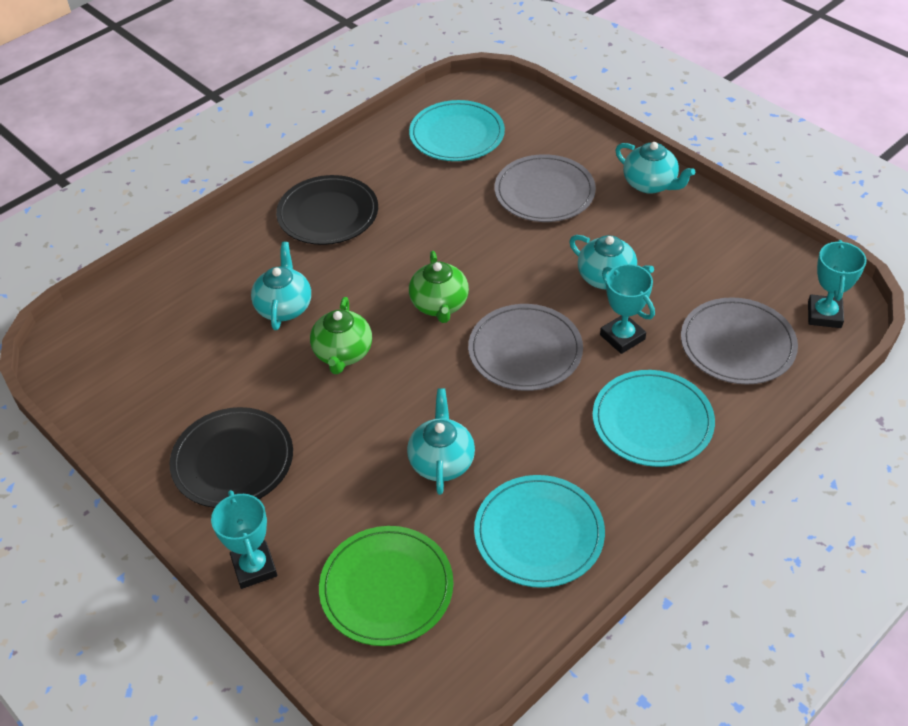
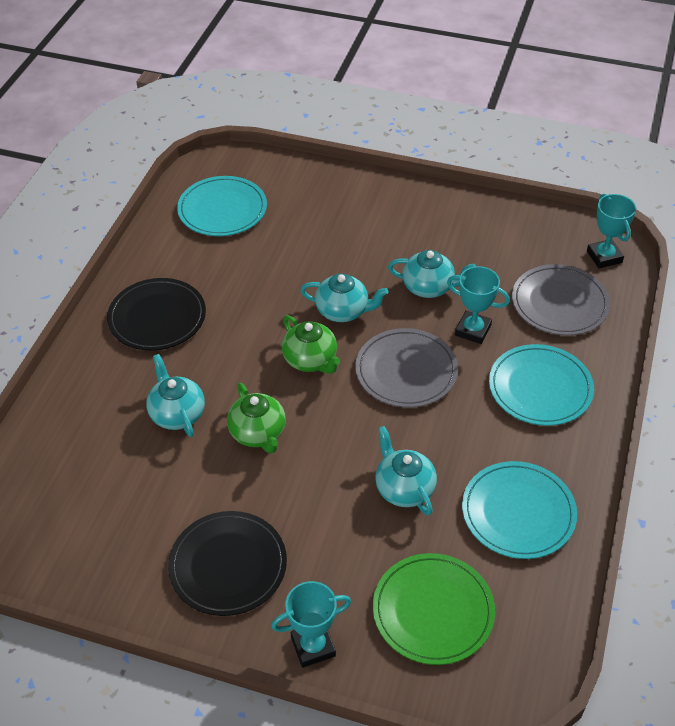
camera: 30 degrees left, 0 degrees up
(254, 567) = (313, 646): turquoise trophy -> turquoise trophy turned 60 degrees counterclockwise
(544, 192) = (330, 234): grey plate -> none
(650, 184) = (409, 198): turquoise teapot -> turquoise teapot (343, 311)

